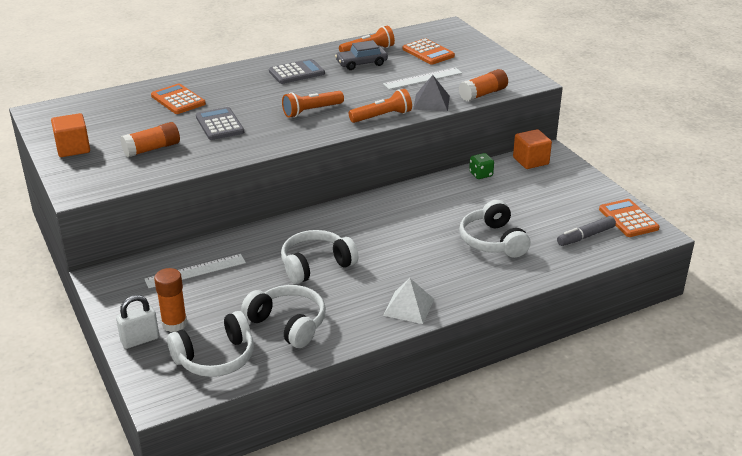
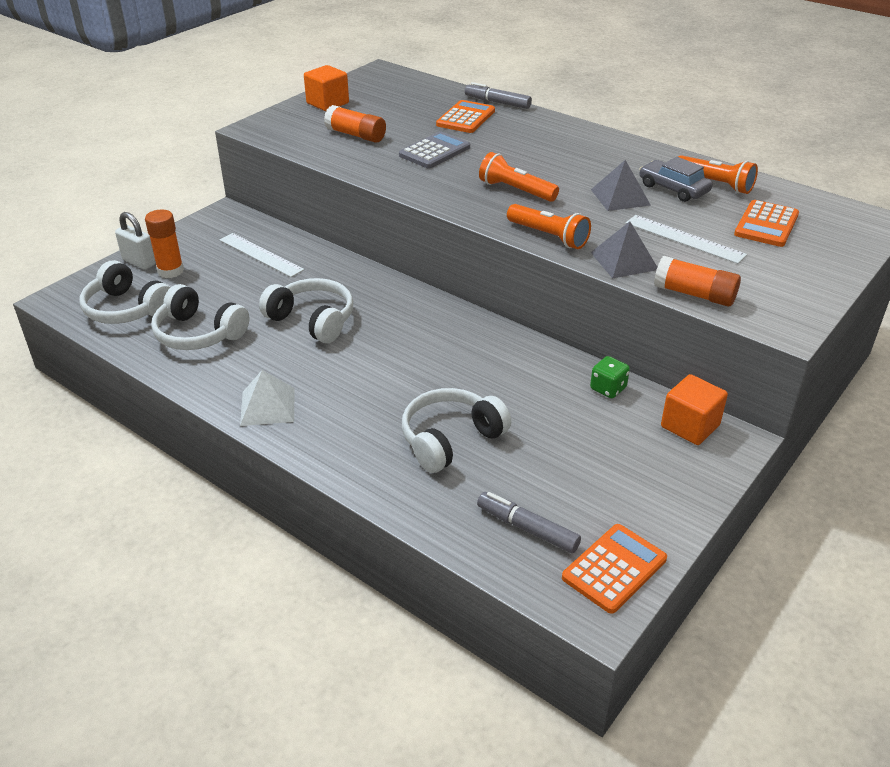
camera: 65 degrees right, 5 degrees up
(167, 82) = (497, 102): none -> grey marker
(288, 324) = (198, 334): white headphones -> white headphones turned 105 degrees clockwise
(296, 72) = (599, 158): grey calculator -> none
(355, 81) = (620, 197): none -> grey pyramid

